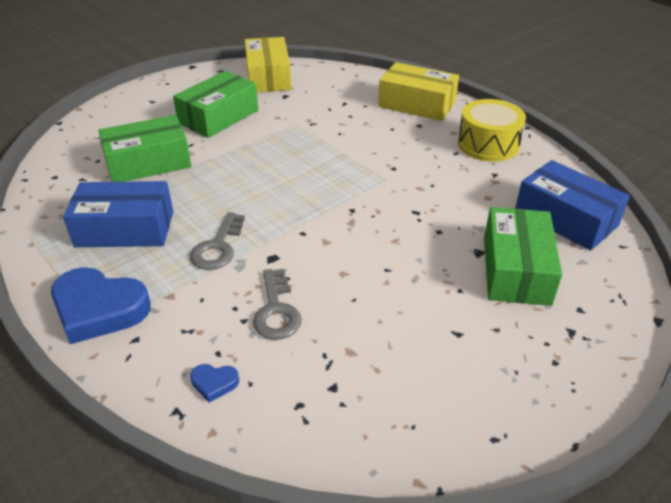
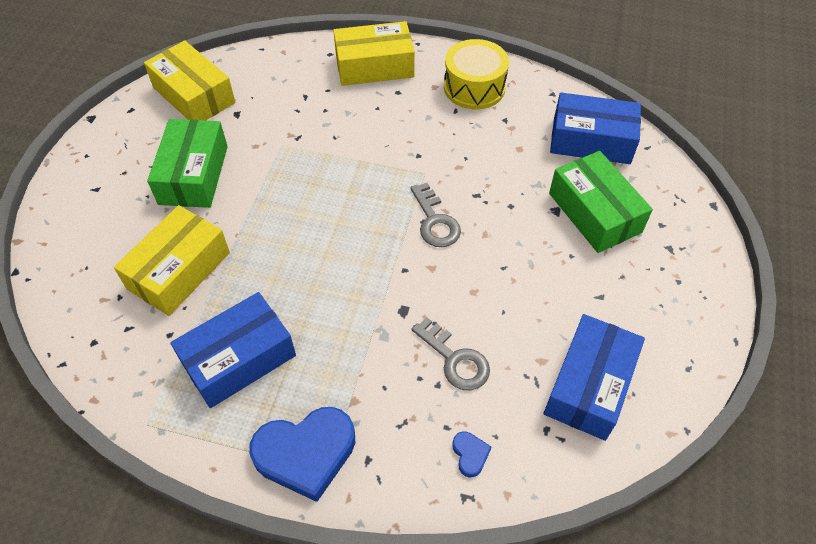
camera: 35 degrees left, 15 degrees up
(148, 163) = (179, 270): green box -> yellow box
(214, 383) = (470, 454): blue heart -> blue heart turned 75 degrees counterclockwise
(218, 247) = (346, 327): grey key -> grey key (435, 221)
(375, 394) = (589, 385): none -> blue box

